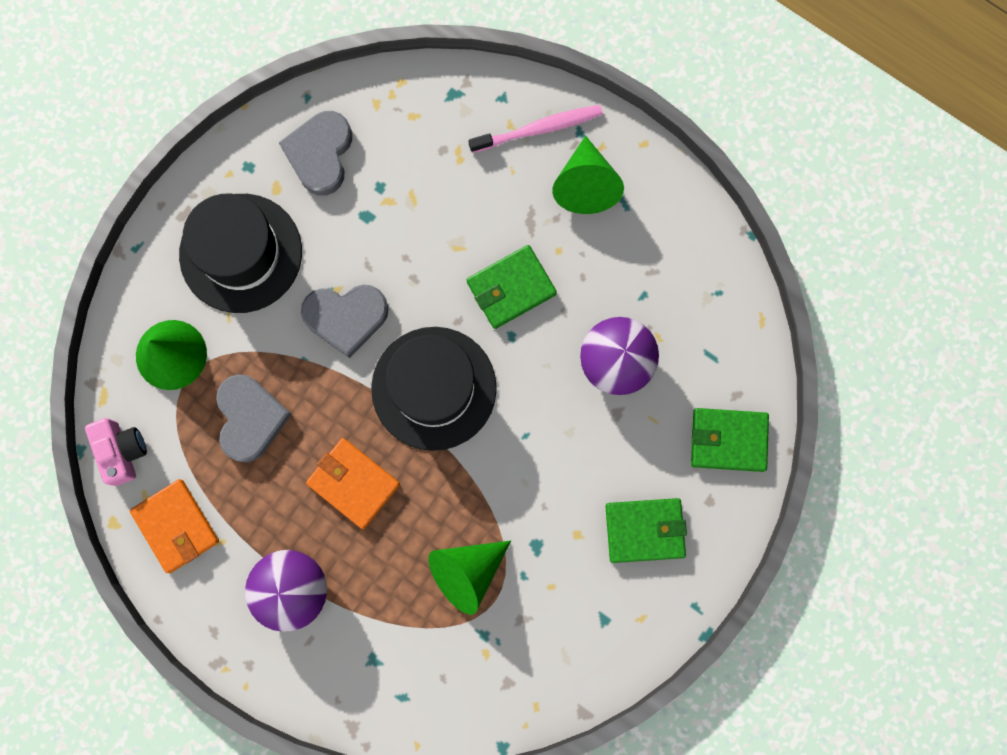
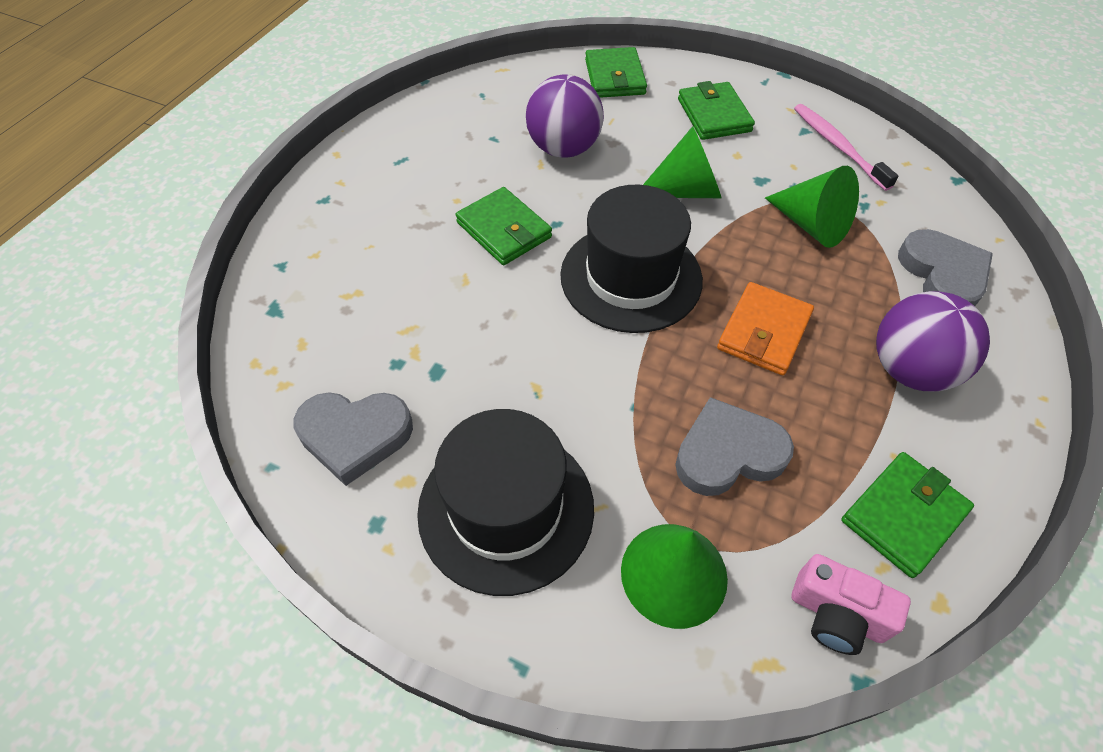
camera: 100 degrees left, 25 degrees down
(122, 451) = (836, 614): pink camera -> pink camera turned 120 degrees counterclockwise
(176, 526) = (903, 516): orange wallet -> green wallet
(346, 318) = (570, 371): grey heart -> grey heart (943, 275)
(539, 129) = (320, 230): pink toothbrush -> pink toothbrush (838, 146)
(585, 184) = (382, 188): green cone -> green cone (685, 191)

